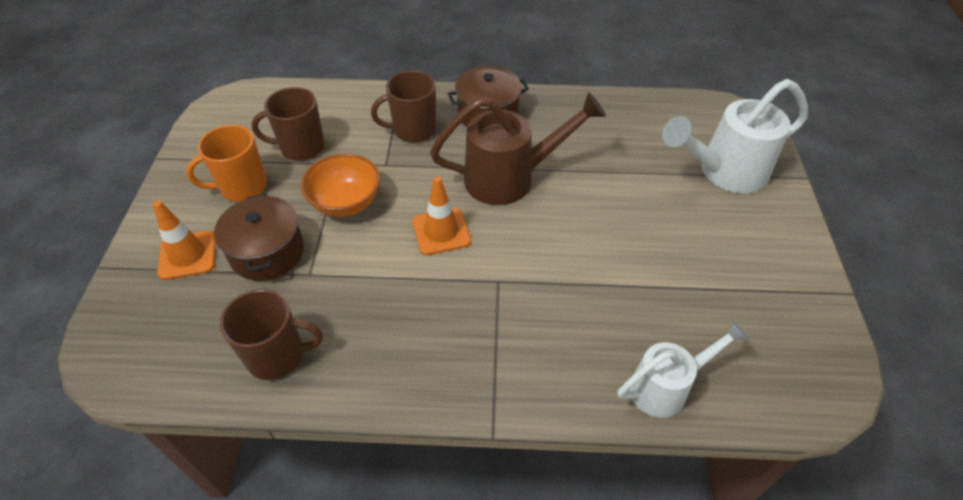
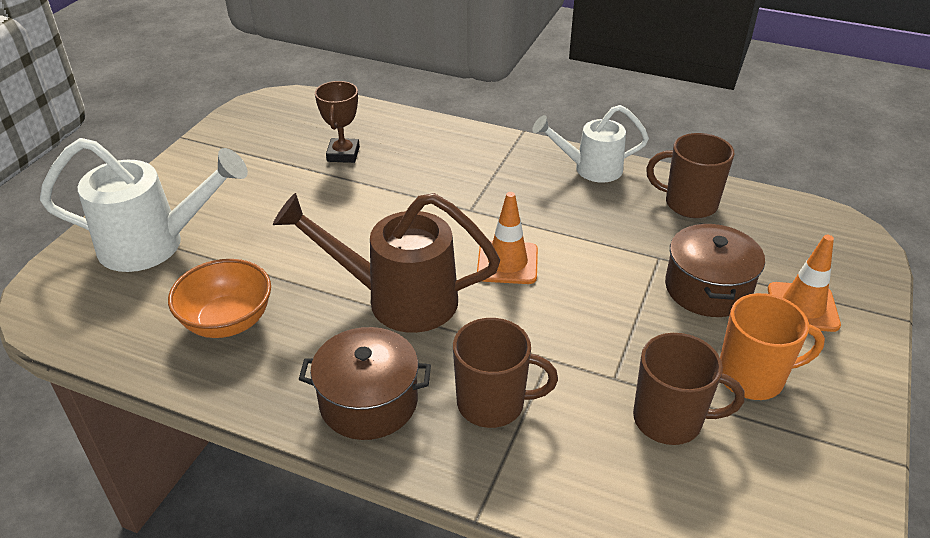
camera: 160 degrees left, 10 degrees down
(346, 203) = (611, 320): orange bowl -> orange bowl (227, 321)
(666, 387) = (383, 124): white watering can -> white watering can (590, 169)
(669, 319) = (343, 154): none -> brown trophy

